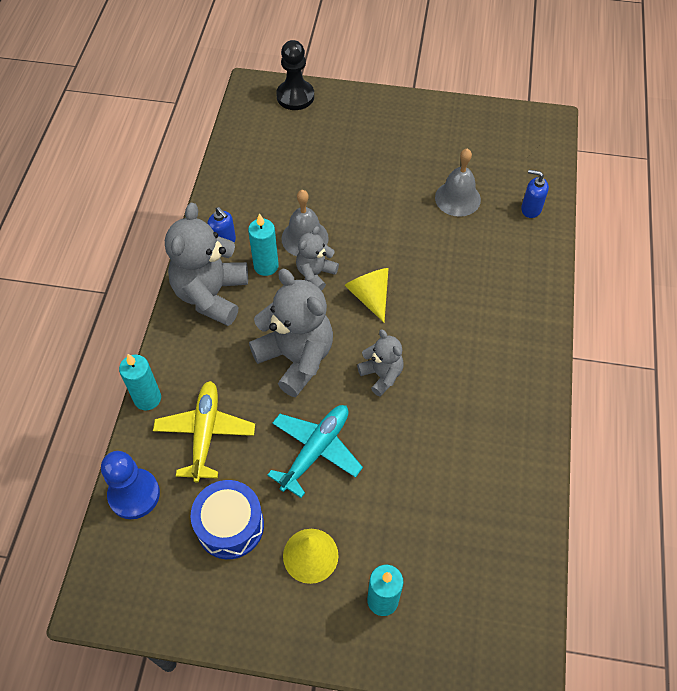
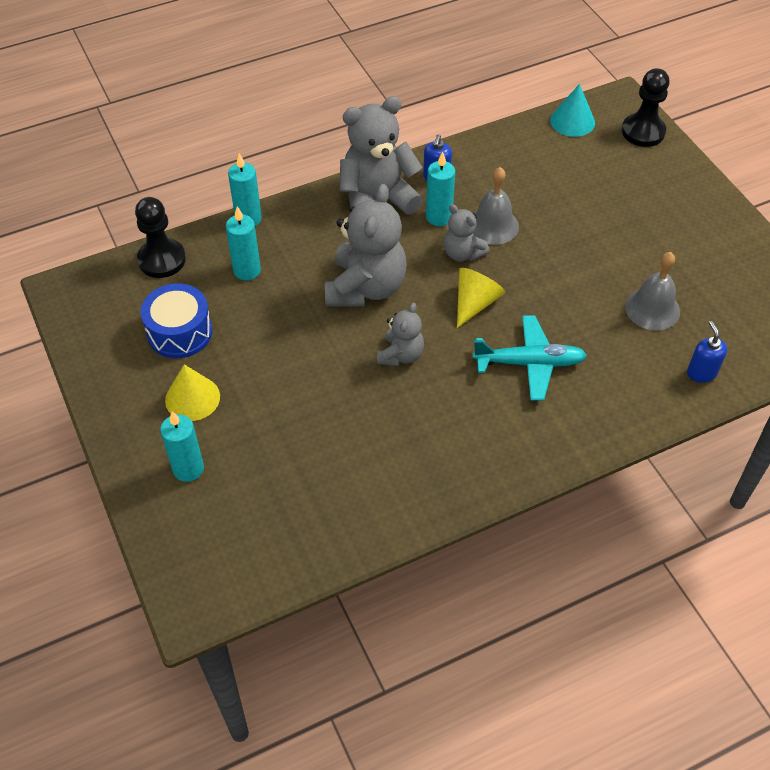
camera: 55 degrees right, 5 degrees down
(134, 494) = (162, 260): blue pawn -> black pawn
(205, 433) = (247, 270): yellow plane -> turquoise candle
(247, 127) = (572, 121): none -> turquoise cone
(315, 274) = (462, 253): grey teddy bear -> grey teddy bear turned 135 degrees counterclockwise
(316, 450) = (289, 349): turquoise plane -> turquoise plane (529, 363)

